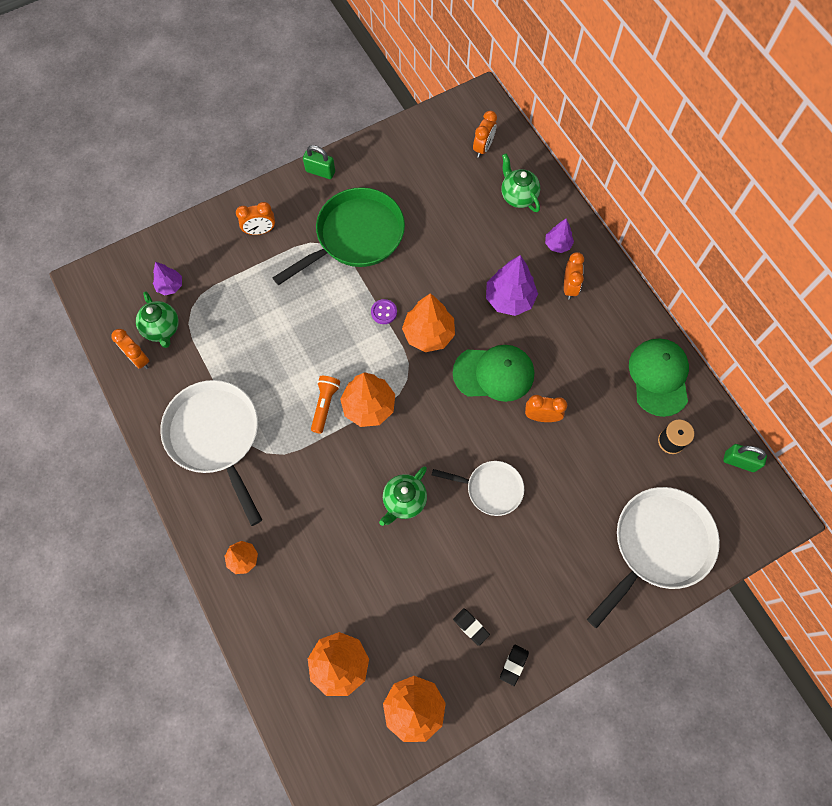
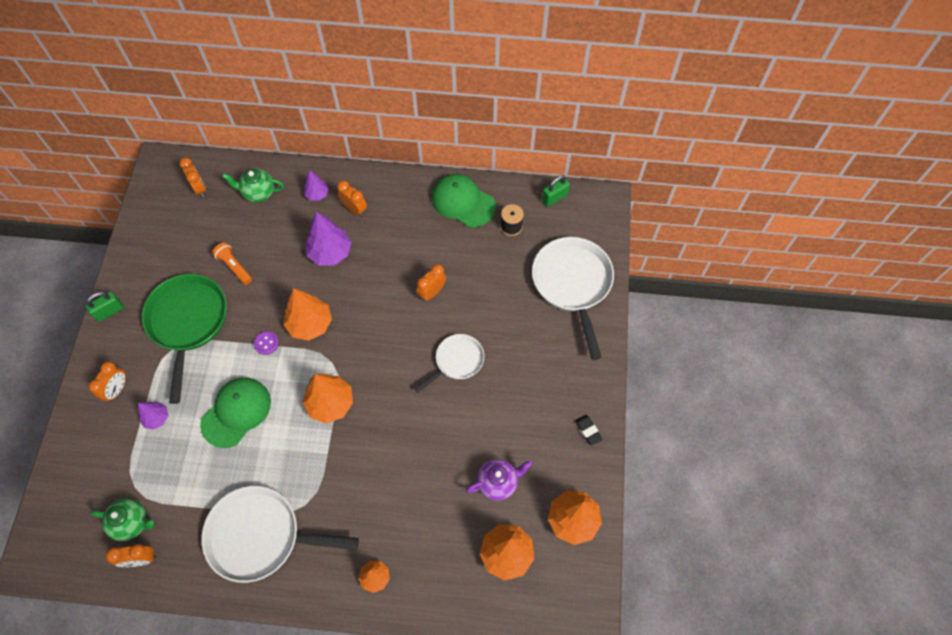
camera: 55 degrees left, 5 degrees down
(170, 286) = (100, 492): purple tree -> purple tree (156, 418)
(325, 405) = (303, 435): orange flashlight -> orange flashlight (234, 267)
(400, 610) = (498, 483): none -> purple teapot
(404, 501) = (421, 426): green teapot -> none
(471, 627) = (543, 441): black eraser -> none
(494, 373) = (376, 301): green cap -> green cap (236, 412)

